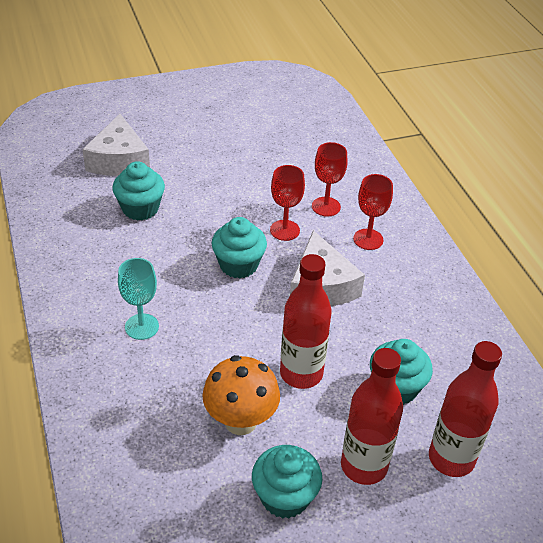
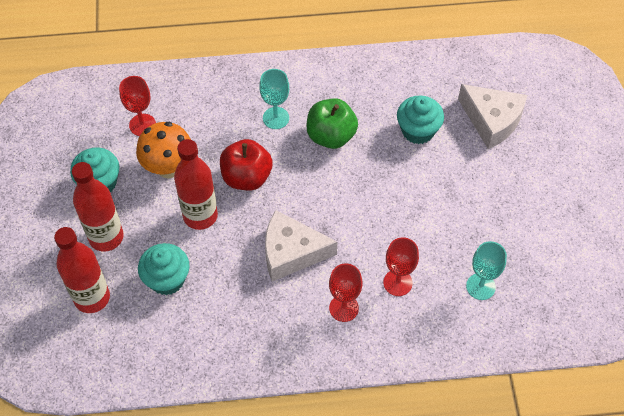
camera: 105 degrees right, 15 degrees up
(119, 160) = (492, 120): white cheese -> white cheese turned 150 degrees counterclockwise
(160, 274) = (331, 136): none -> green apple
(235, 339) = (246, 177): none -> red apple
(238, 265) = (330, 194): turquoise cupcake -> none
(284, 230) = (369, 239): red goblet -> red goblet (142, 125)
(309, 157) = (480, 286): none -> turquoise goblet

